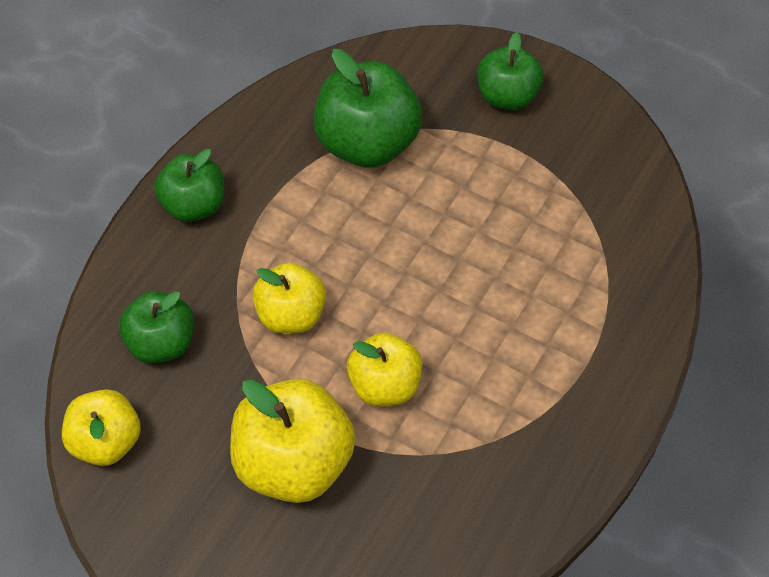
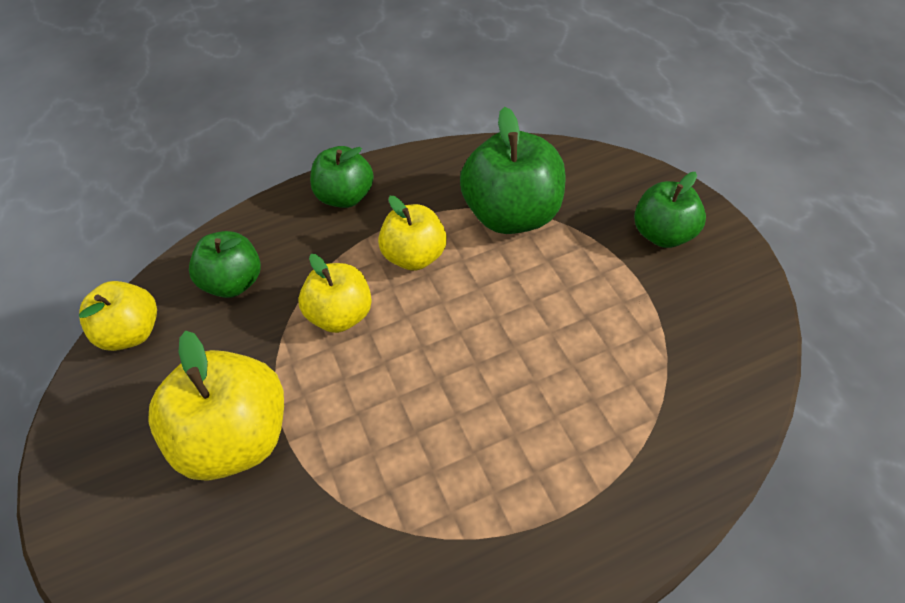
camera: 40 degrees right, 5 degrees down
(385, 385) = (362, 418): yellow apple -> yellow apple (415, 256)

